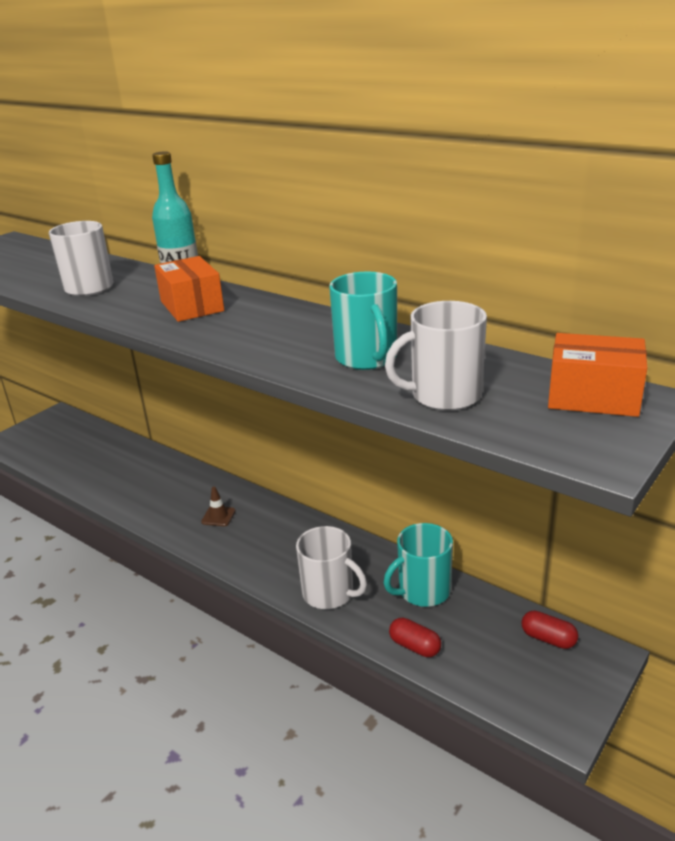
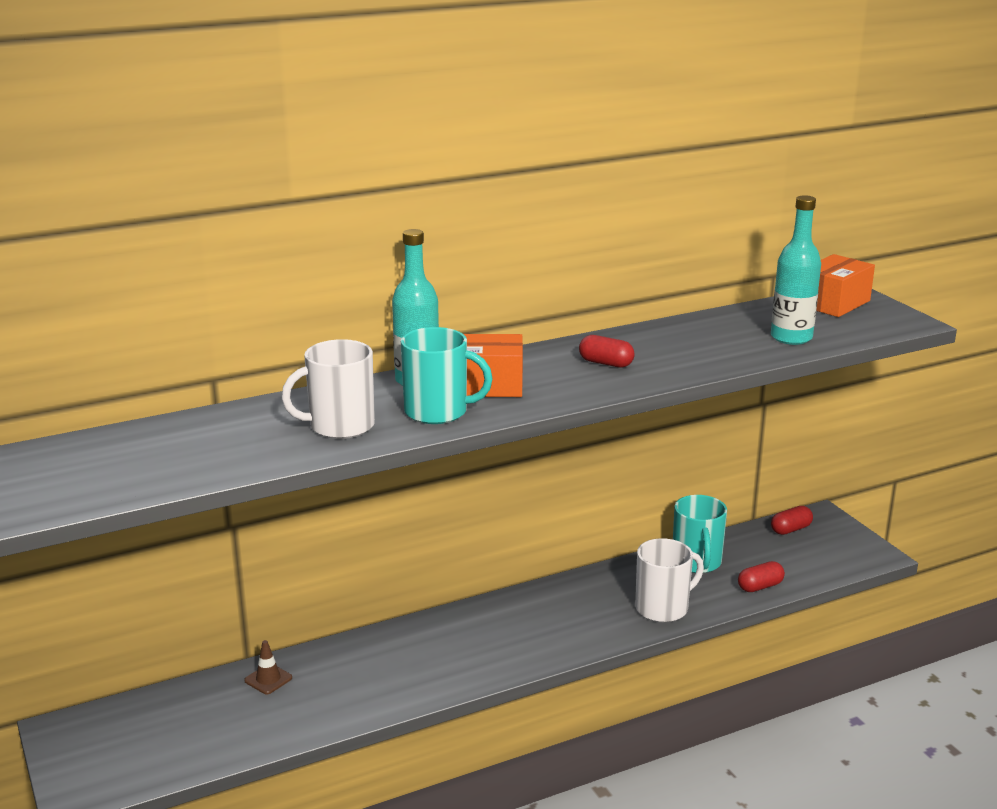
camera: 65 degrees left, 5 degrees down
(218, 516) = (479, 641): brown traffic cone -> brown traffic cone (268, 679)
(278, 332) = (606, 363): none -> red capsule
(367, 358) = (700, 345): turquoise mug -> turquoise mug (438, 412)
(444, 395) = (791, 338): white mug -> turquoise bottle

